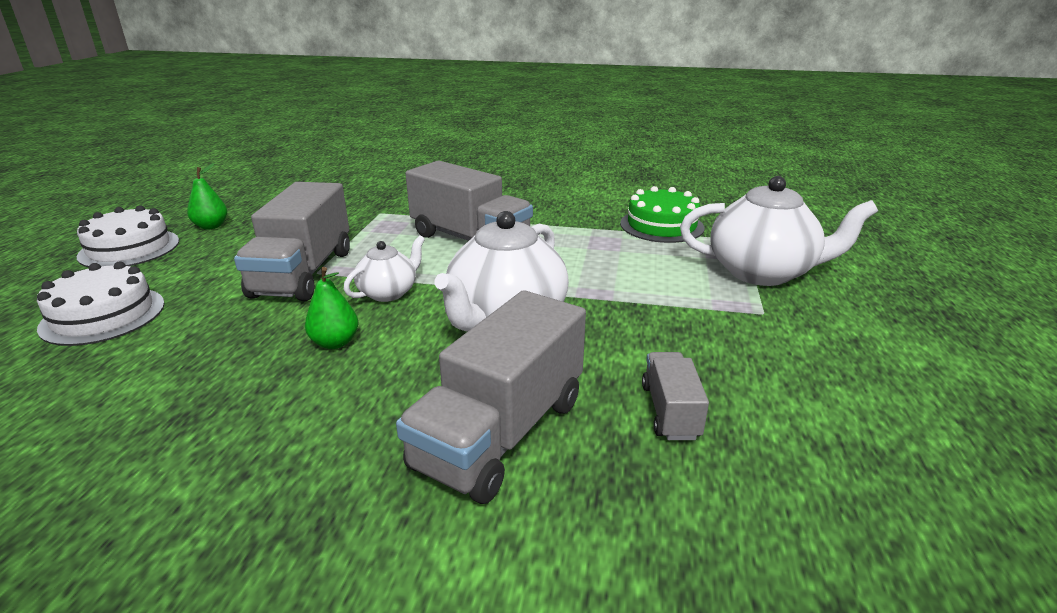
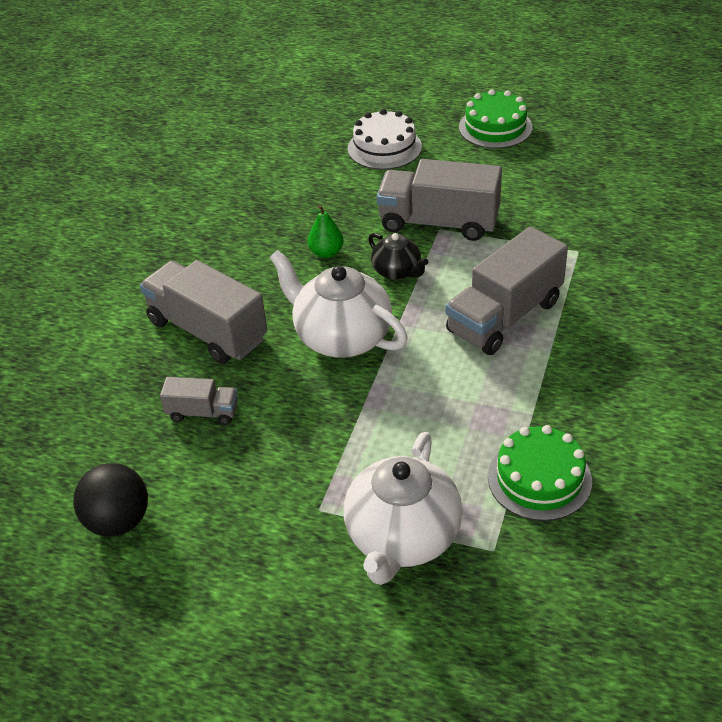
camera: 100 degrees right, 15 degrees up
(129, 248) = (495, 127): white cake -> green cake
(211, 226) = (542, 155): green pear -> none
(389, 292) = (397, 271): white teapot -> black teapot
(905, 460) = (118, 521): none -> black ball

